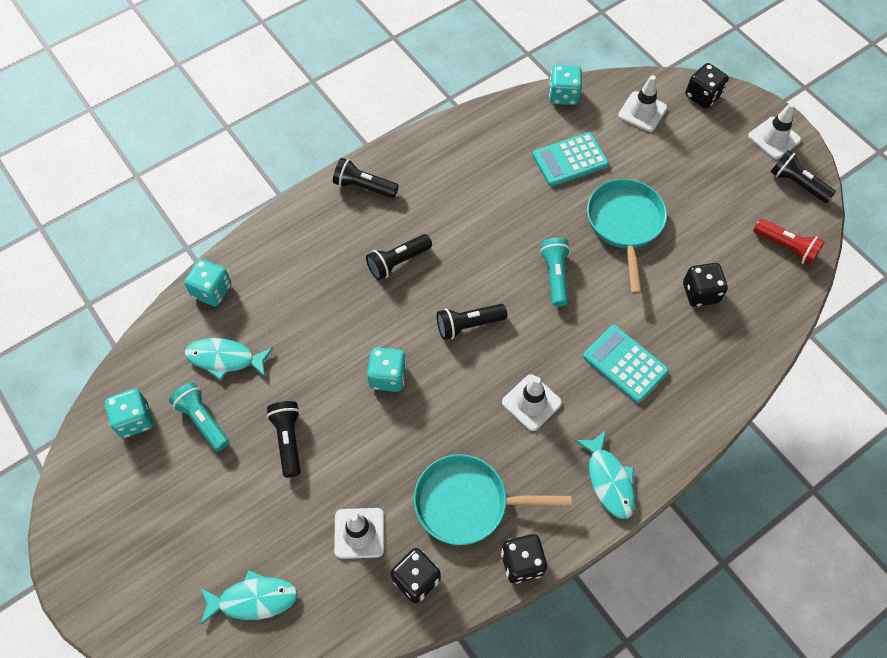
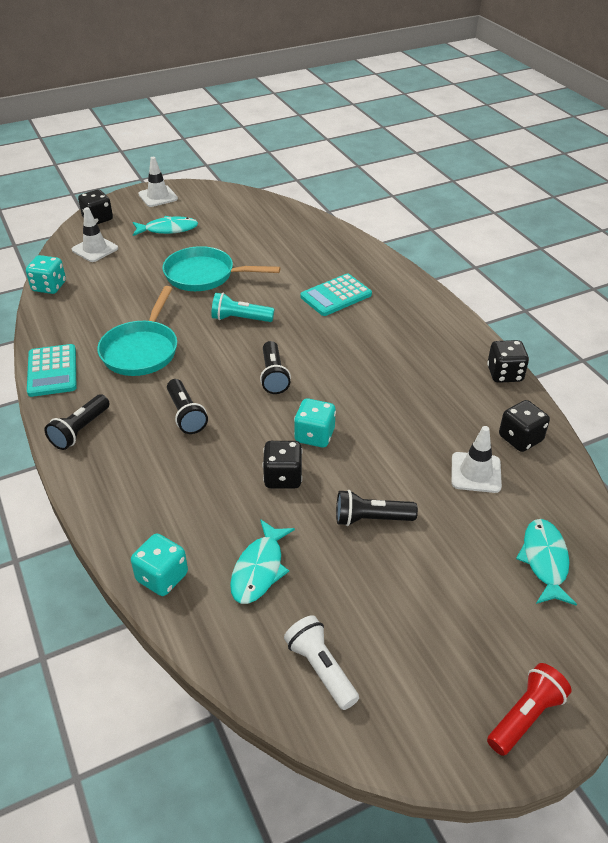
camera: 80 degrees left, 20 degrees down
(135, 420) = (321, 669): turquoise dice -> white flashlight
(203, 420) = (334, 595): turquoise flashlight -> none
(467, 503) = (450, 398): turquoise pan -> turquoise pan (141, 350)
(531, 402) = (360, 349): white traffic cone -> none
(570, 160) = (123, 293): turquoise calculator -> turquoise calculator (52, 371)
(609, 480) = (436, 319): turquoise fish -> turquoise fish (168, 229)
(700, 293) = (283, 251): black dice -> black dice (283, 477)
(786, 247) = (257, 209): red flashlight -> red flashlight (525, 716)
(797, 184) = (204, 195): black flashlight -> none

